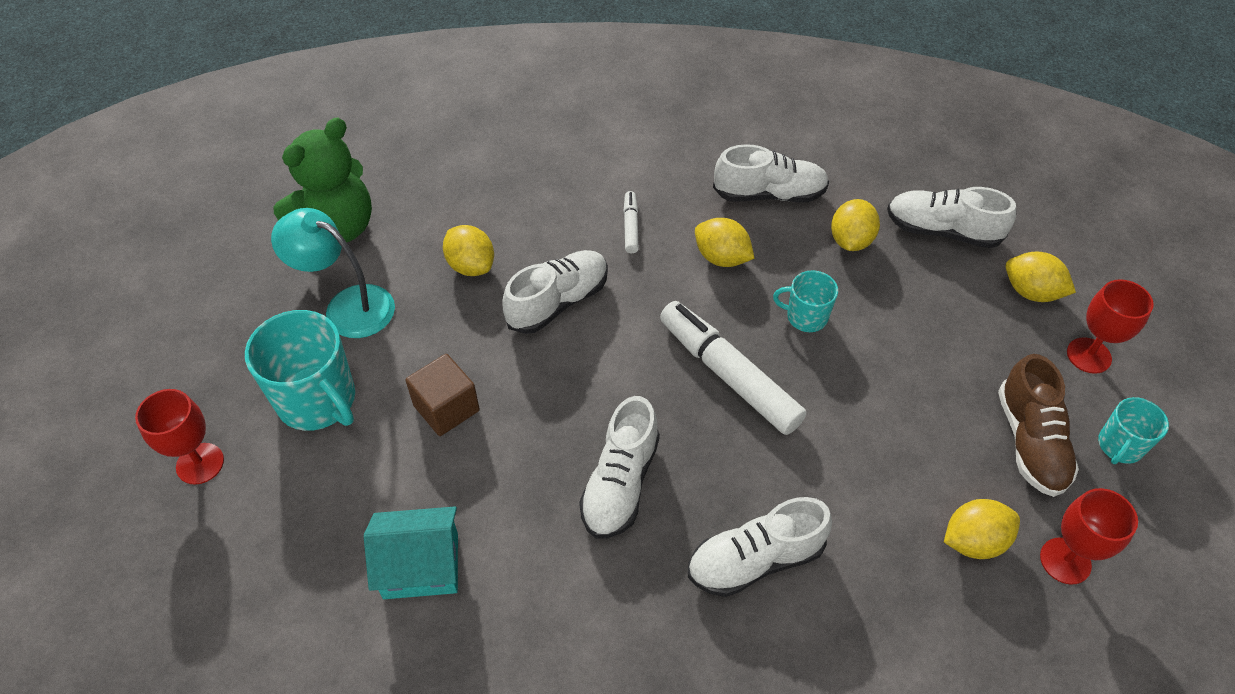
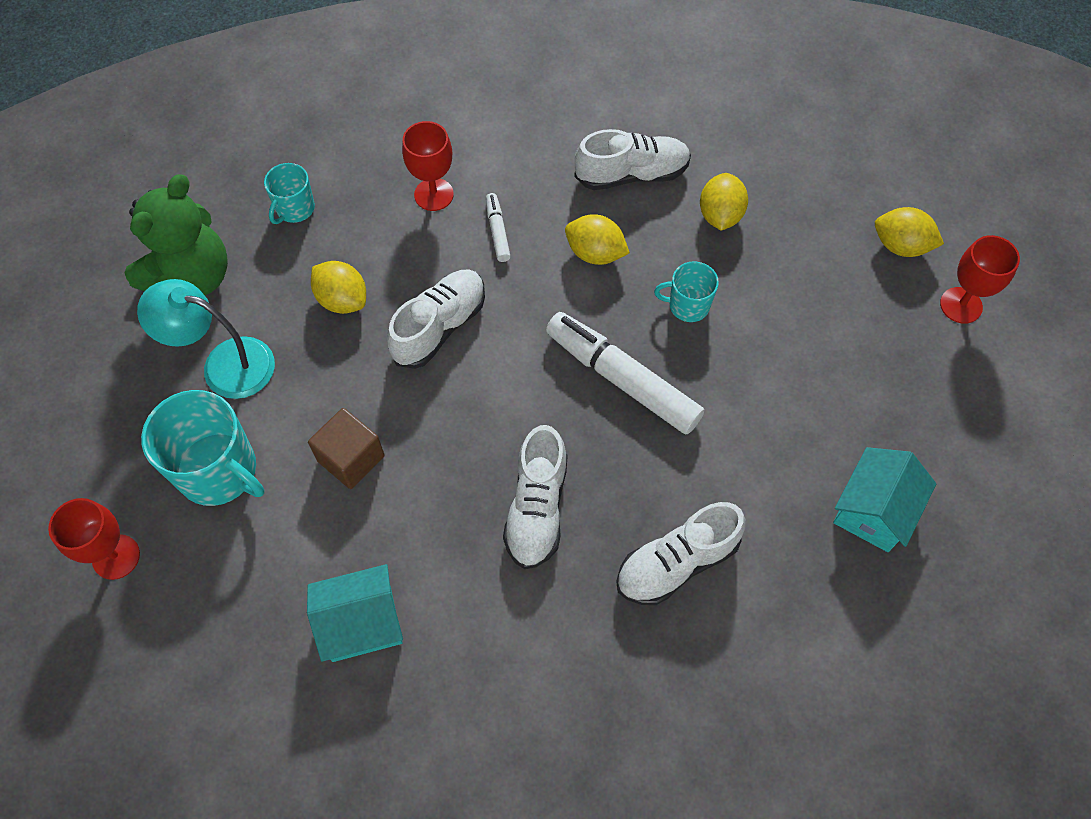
camera: 10 degrees left, 10 degrees up
(942, 231) = (808, 191): white shoe -> none
(973, 541) = (874, 510): yellow lemon -> turquoise house
(1030, 441) = (915, 403): brown shoe -> none
(1065, 561) = (957, 515): red goblet -> red goblet (434, 194)
(1119, 446) = (997, 394): turquoise mug -> turquoise mug (295, 209)

